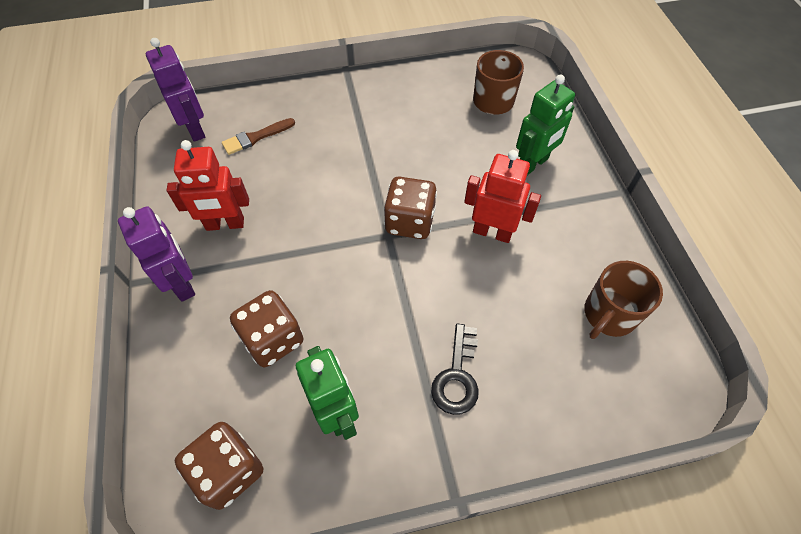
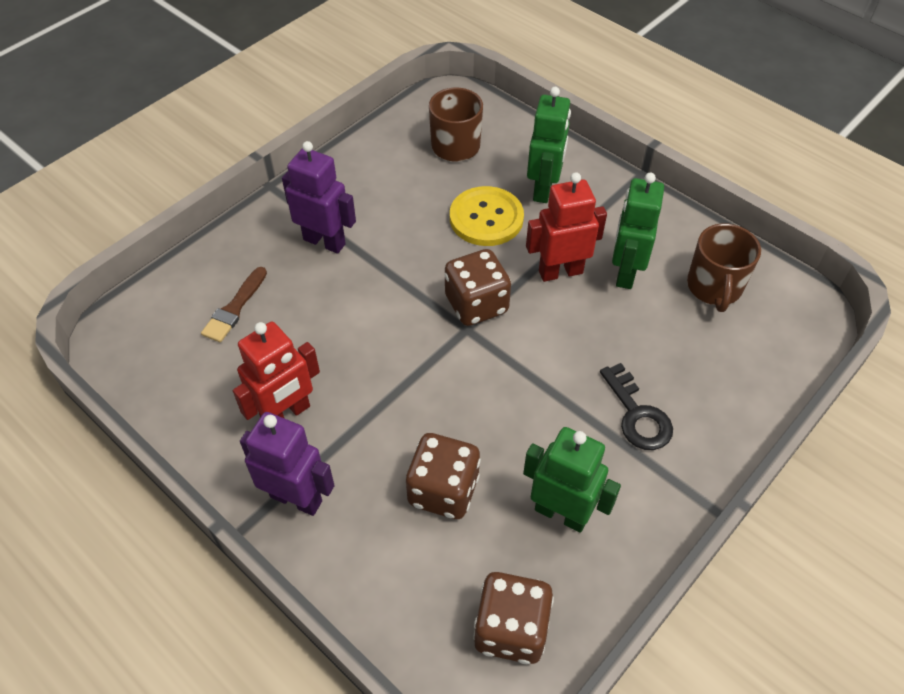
camera: 35 degrees left, 5 degrees down
(195, 129) = (151, 336): purple robot -> purple robot (324, 241)
(471, 164) = (486, 218): none -> yellow button
(543, 261) = (625, 272): none -> green robot

